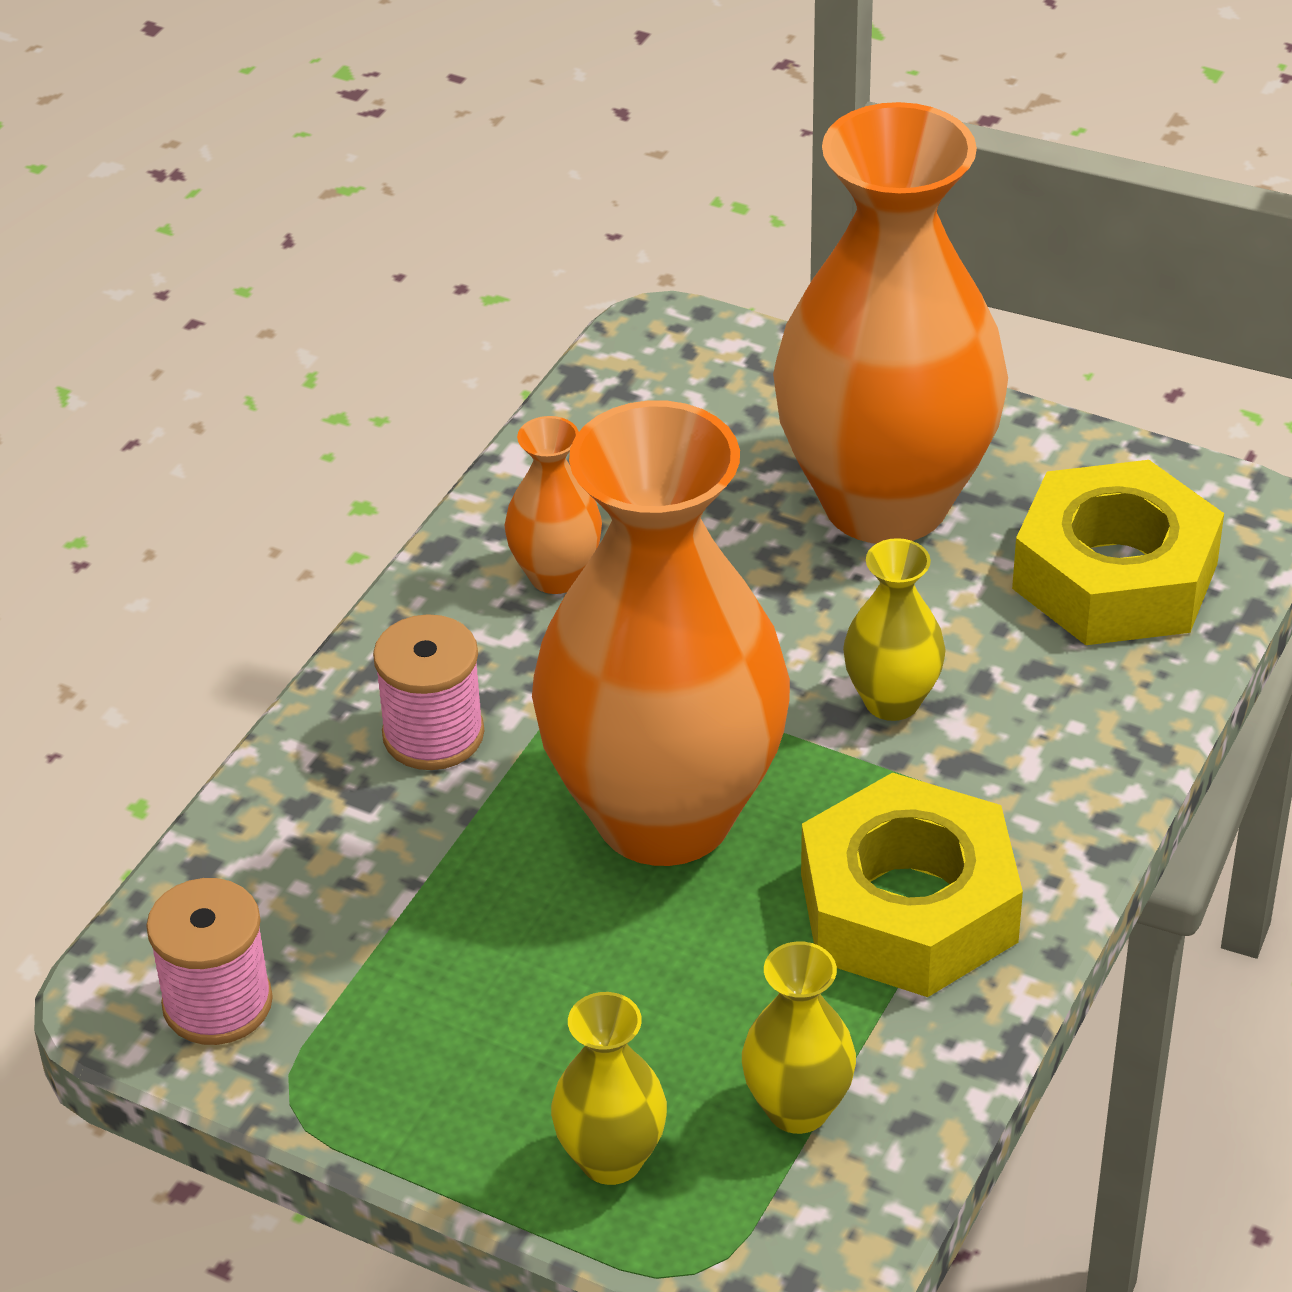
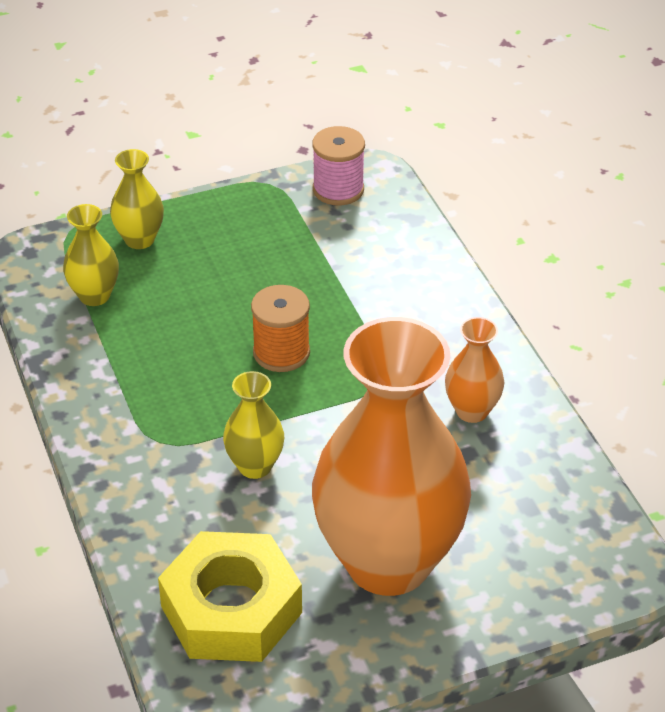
camera: 130 degrees right, 0 degrees up
(433, 734) = (412, 316): pink spool -> none
(664, 815) = (281, 352): orange vase -> orange spool
(908, 907) = (139, 388): yellow nut -> none

